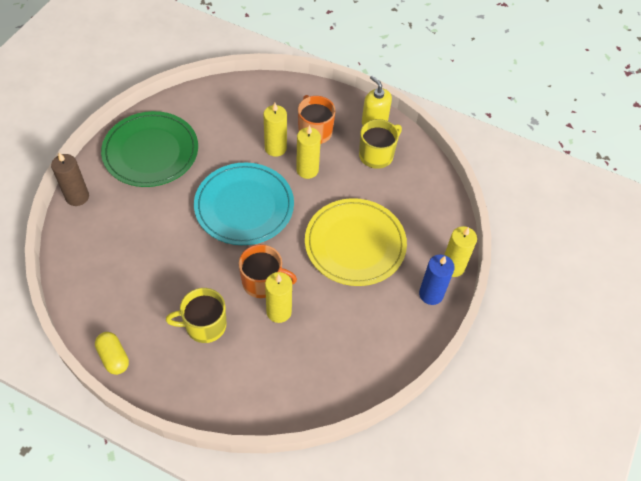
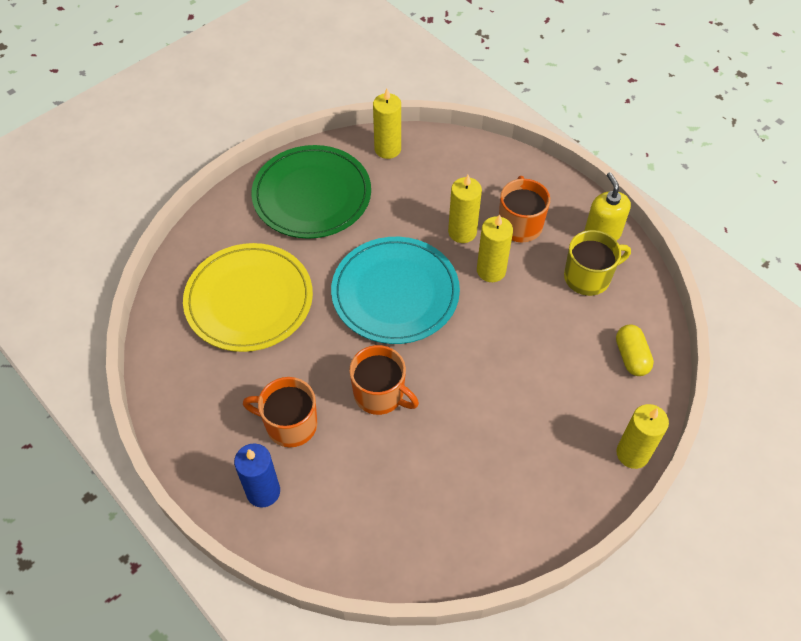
camera: 25 degrees right, 0 degrees up
(77, 197) = (208, 225): brown candle -> none
(114, 357) = (172, 427): yellow capsule -> yellow capsule (631, 357)
(204, 325) = (290, 424): yellow mug -> orange mug
(279, 312) = (385, 437): yellow candle -> yellow candle (387, 149)
(355, 244) = (514, 383): yellow plate -> yellow plate (249, 300)
(431, 294) = (588, 480): blue candle -> blue candle (263, 491)

